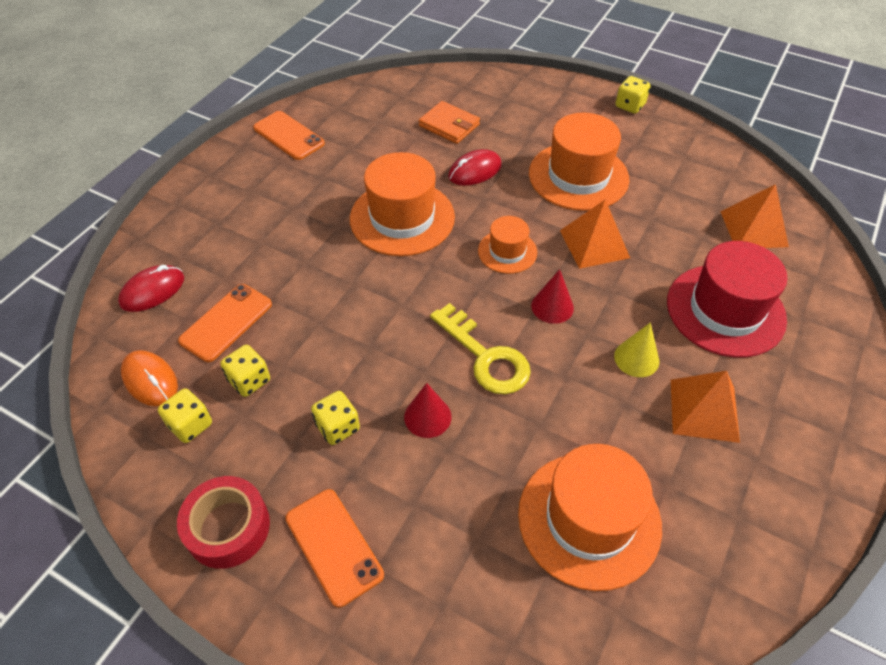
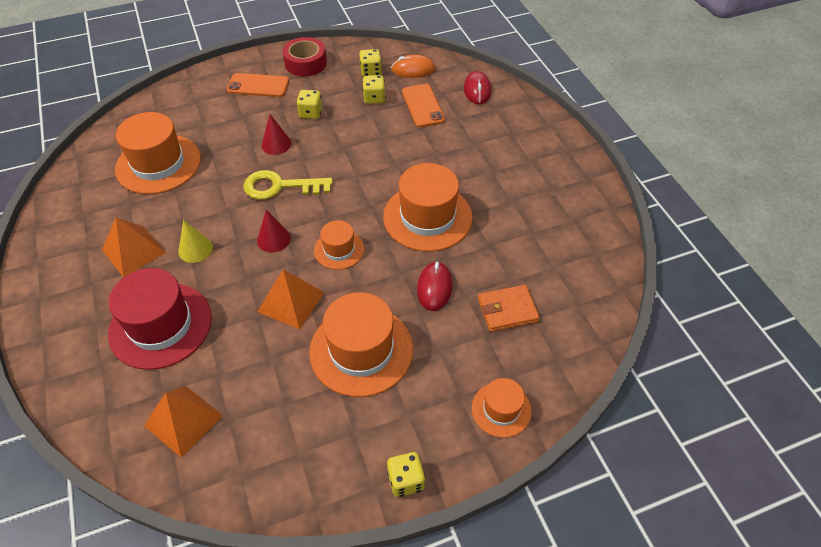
camera: 130 degrees right, 0 degrees up
(288, 136) = (580, 206): orange phone -> none
(532, 92) = (501, 409): none -> orange hat

